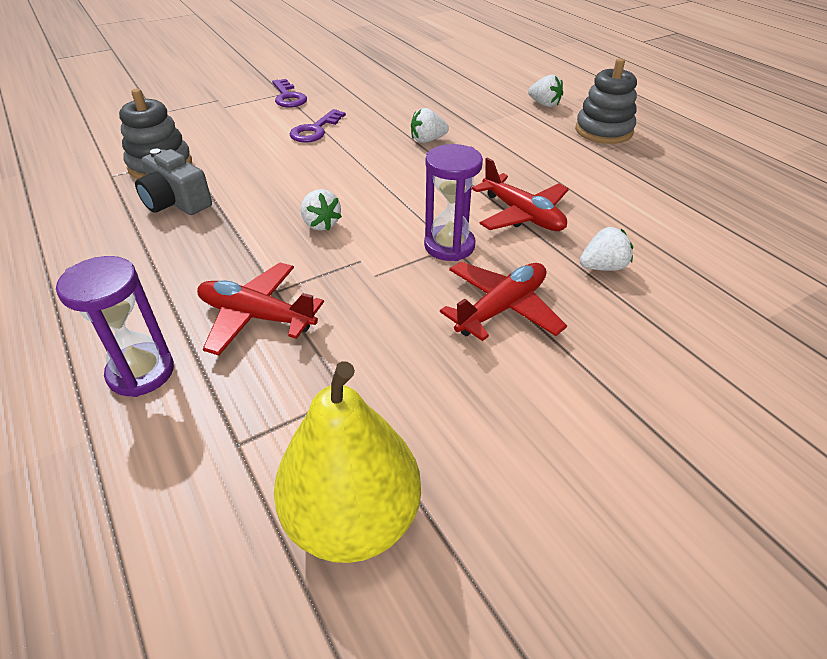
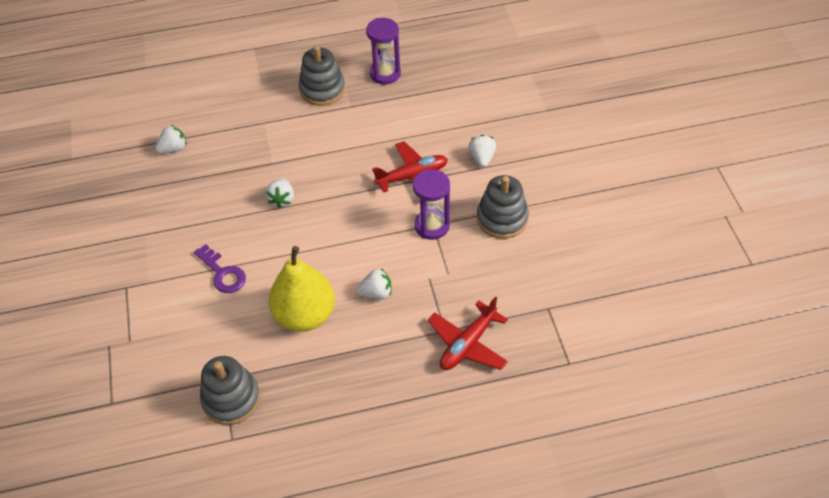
camera: 70 degrees left, 10 degrees up
(141, 372) = (500, 410): purple hourglass -> purple hourglass (385, 74)
(176, 202) = (303, 387): grey camera -> none
(288, 97) = (138, 284): purple key -> none
(352, 518) = (625, 320): yellow pear -> yellow pear (305, 315)
(501, 308) = (502, 218): red plane -> grey stacking toy
(544, 104) = (260, 106): white strawberry -> white strawberry (173, 149)

